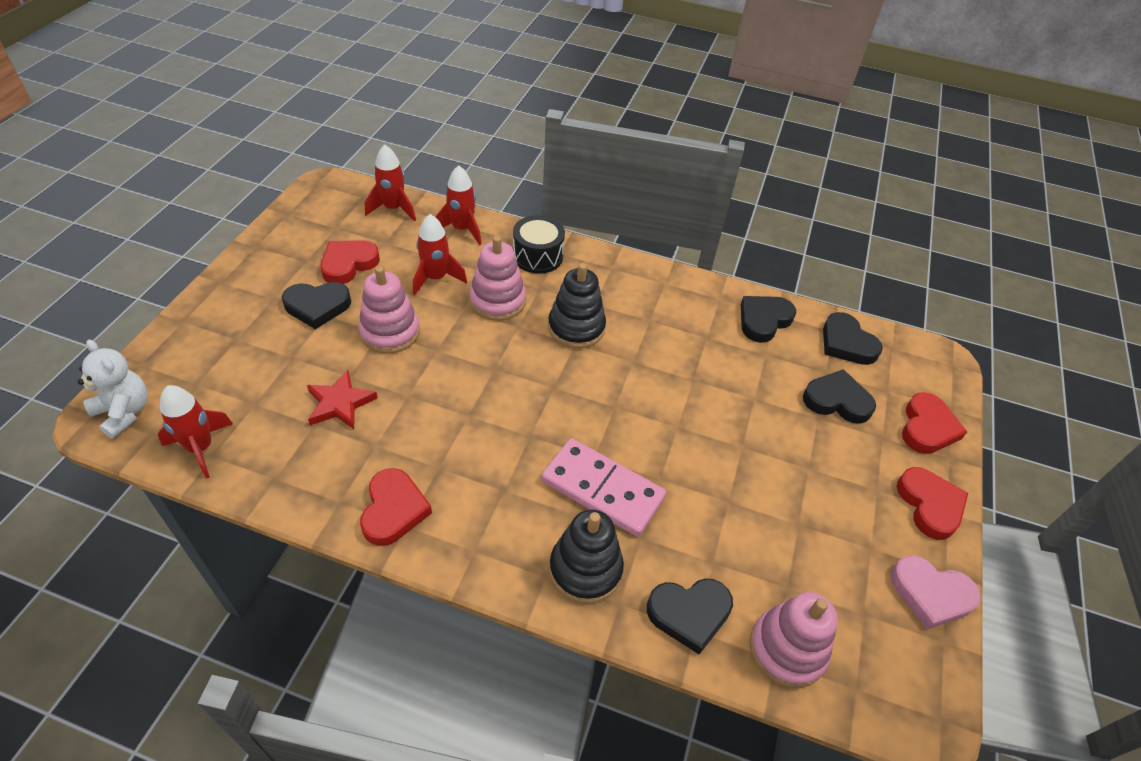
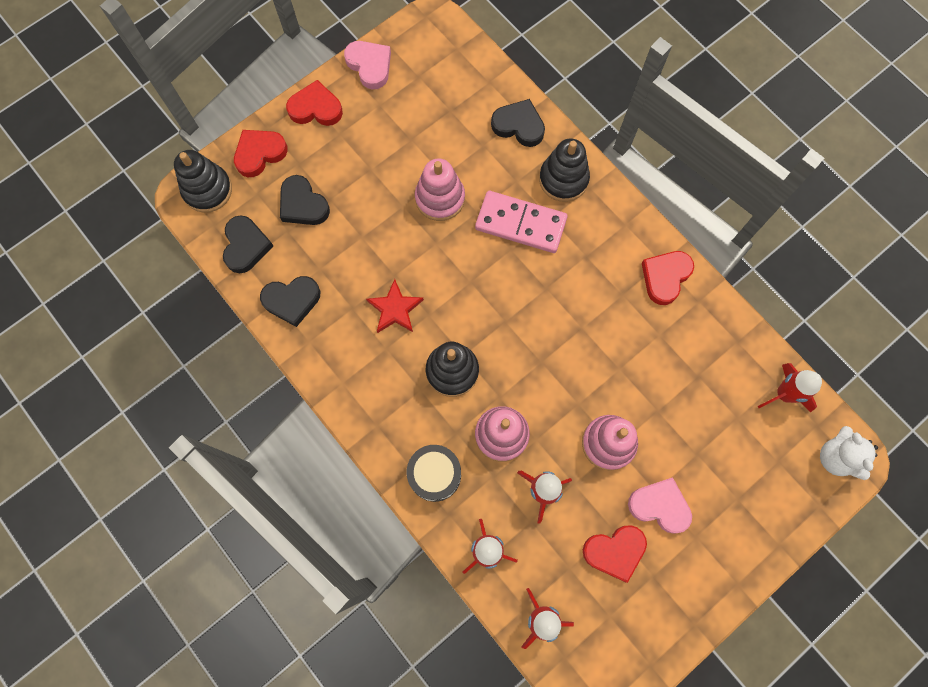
camera: 145 degrees left, 25 degrees up
(317, 306) = (659, 506): black heart -> pink heart
(340, 403) = (673, 386): red star -> red star (395, 309)
(602, 489) = (521, 223): pink domino -> pink domino turned 45 degrees counterclockwise
(787, 649) = (478, 82): pink stacking toy -> pink stacking toy (440, 198)
(929, 505) = (316, 108): red heart -> red heart turned 75 degrees clockwise
(931, 372) = (207, 190): none -> black stacking toy

